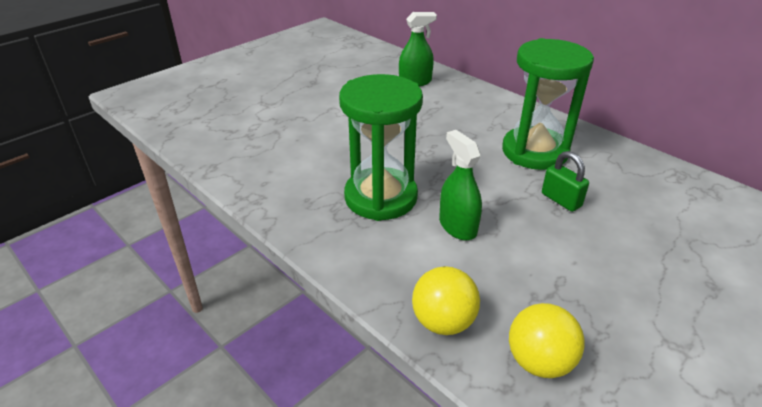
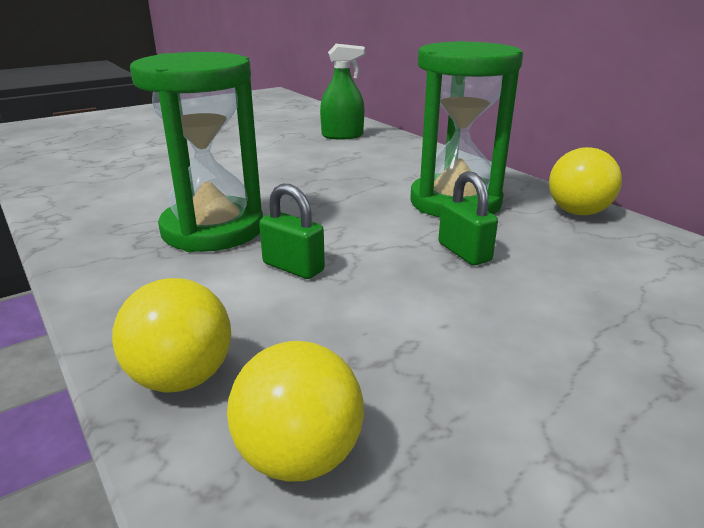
camera: 10 degrees right, 10 degrees down
(457, 226) = (293, 267): green spray bottle -> green padlock
(619, 153) = (578, 212): none -> yellow ball

